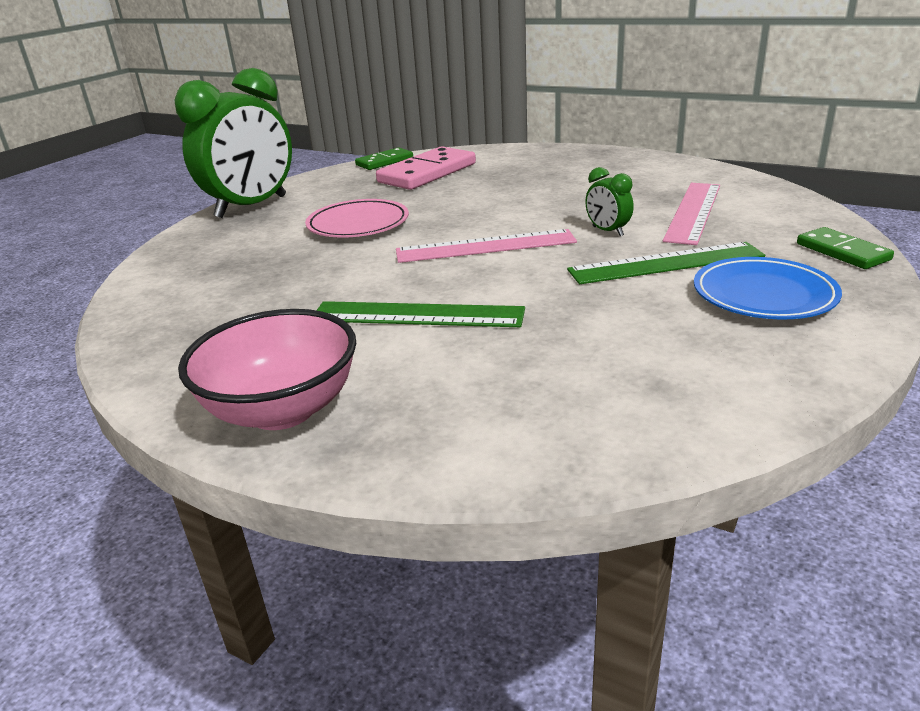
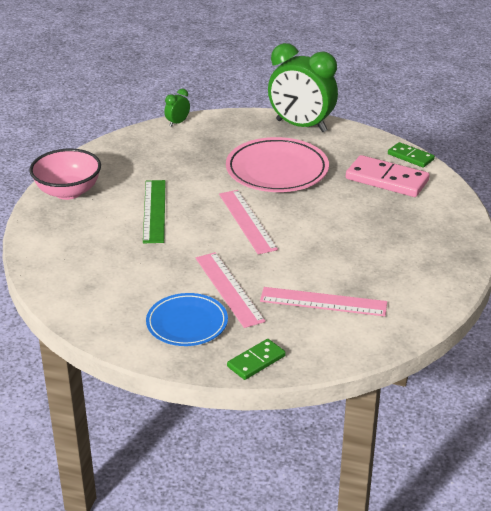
camera: 75 degrees right, 5 degrees up
(358, 224) = (277, 170): pink plate -> pink plate, size x1.54
(607, 231) = (279, 265): green clock -> green clock (177, 123)
(665, 263) = (229, 289): green ruler -> pink ruler

